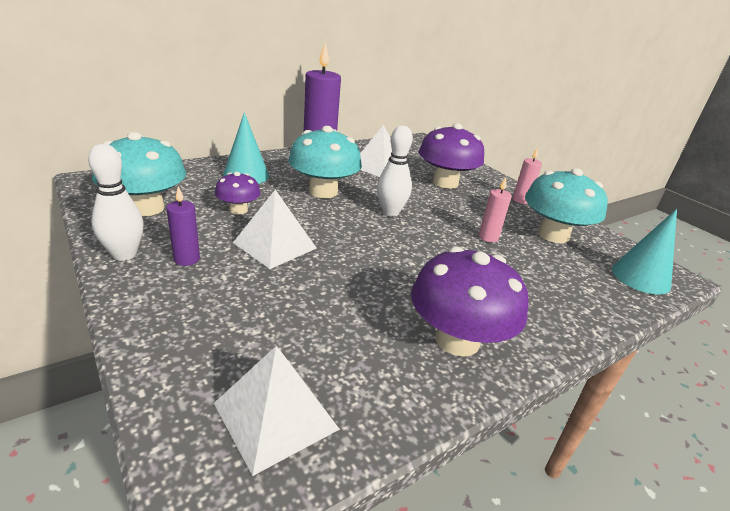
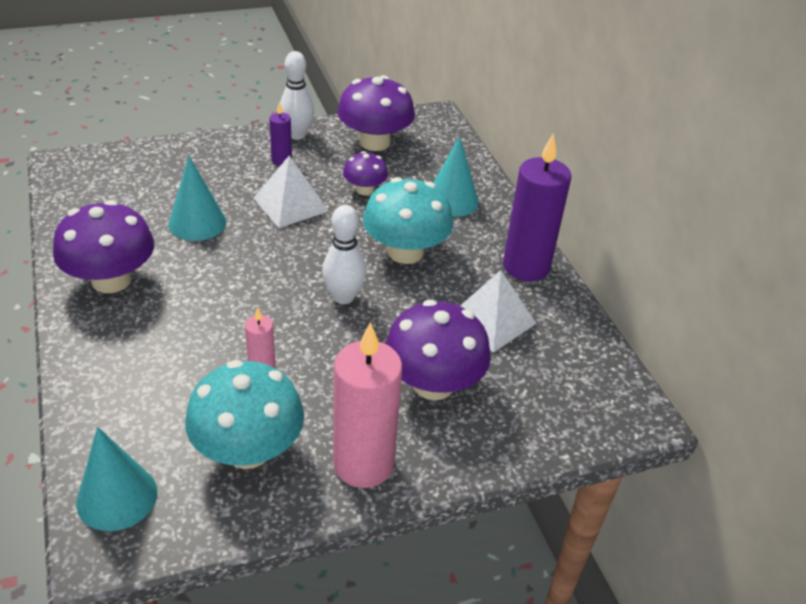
camera: 105 degrees right, 10 degrees up
(146, 208) = (375, 142): turquoise mushroom -> purple mushroom
(276, 416) = (98, 185): white pyramid -> none
(330, 299) = (197, 223): none -> turquoise cone
(520, 200) = (363, 464): pink candle -> pink candle, size x2.07

